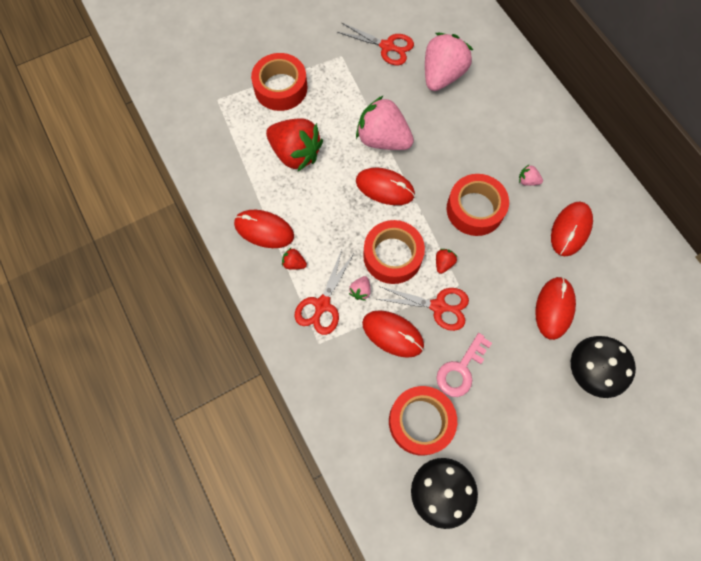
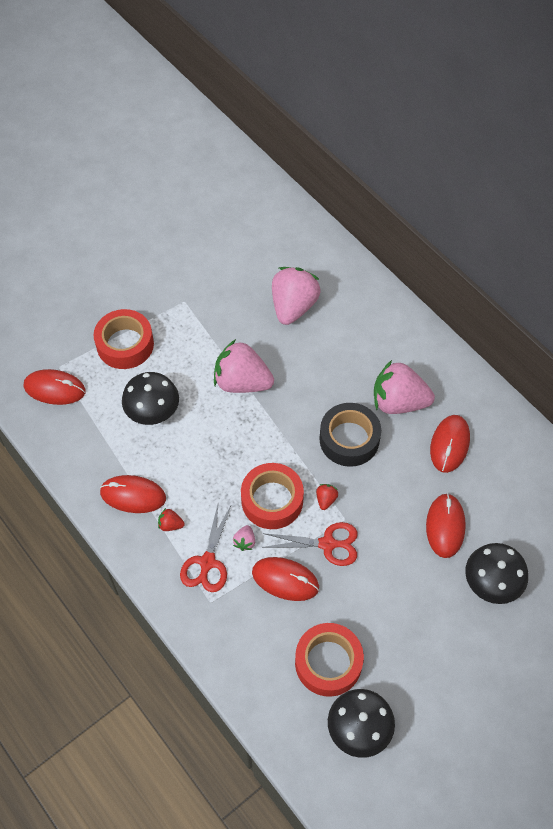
camera: 10 degrees left, 10 degrees down
(295, 153) = (152, 411): red strawberry -> black mushroom
(385, 188) = (252, 432): red mouse -> red mouse (55, 389)
(387, 46) = (230, 285): red scissors -> none
(461, 370) = (360, 604): pink key -> none
(475, 209) = (349, 439): red tape -> black tape
(527, 181) = (398, 402): pink strawberry -> pink strawberry, size x2.45

